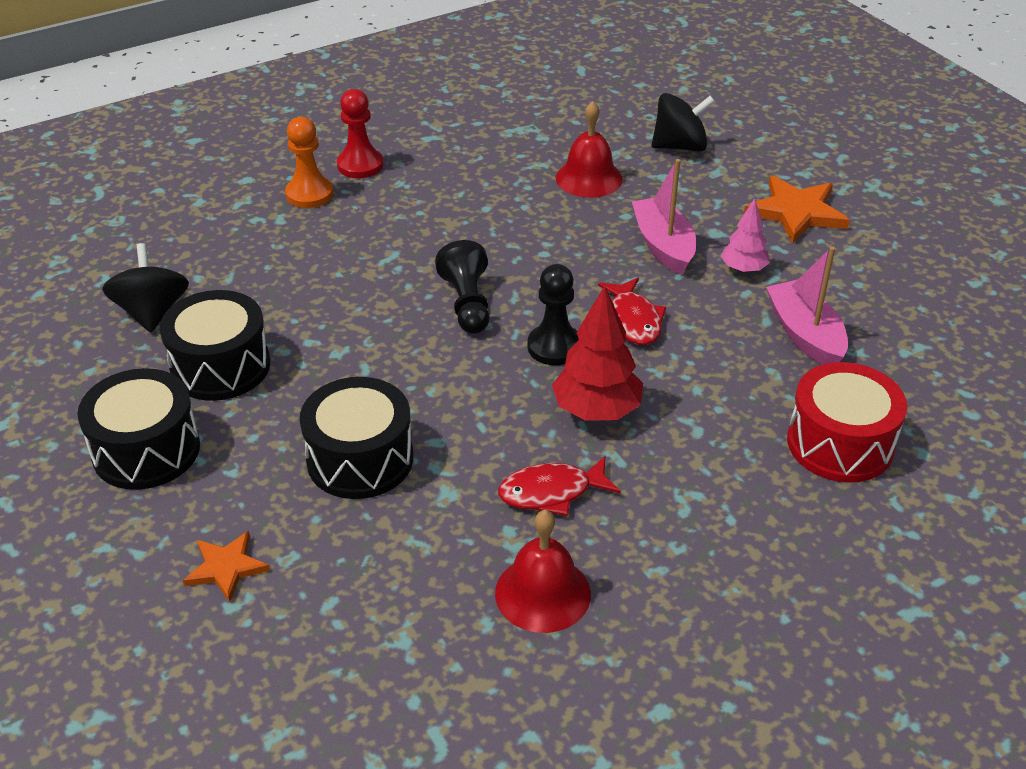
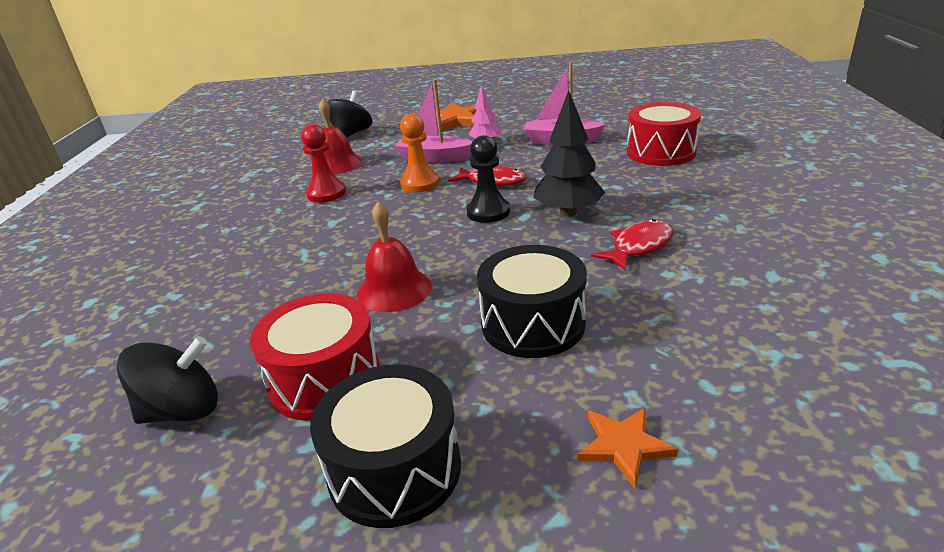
camera: 55 degrees left, 10 degrees down
(152, 312) = (183, 410): black spinning top -> black spinning top turned 135 degrees clockwise
(220, 366) = (325, 379): black drum -> red drum
(309, 194) = (168, 272): orange pawn -> orange pawn (420, 183)
(360, 165) = (175, 241): red pawn -> red pawn (326, 193)
(467, 303) = (402, 233): black pawn -> none
(542, 593) = (744, 274): red bell -> red bell (394, 289)
(552, 492) = (638, 247): red fish -> red fish turned 150 degrees counterclockwise
(596, 411) = (568, 212): red tree -> black tree

